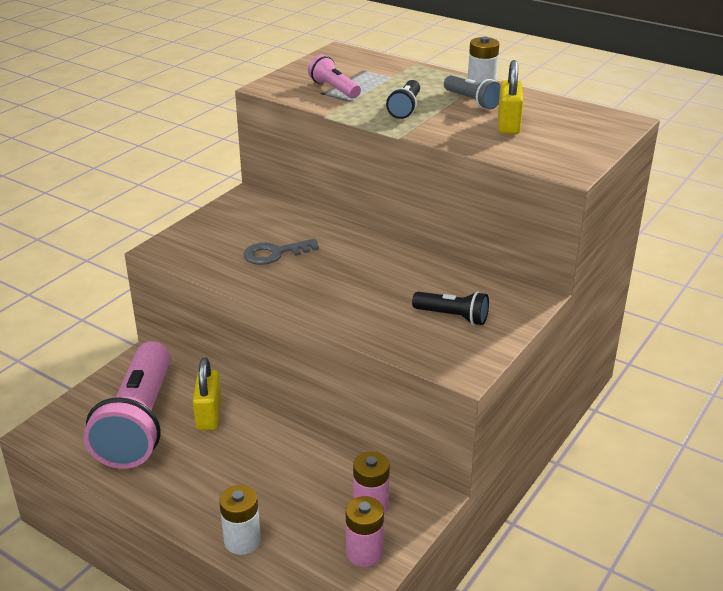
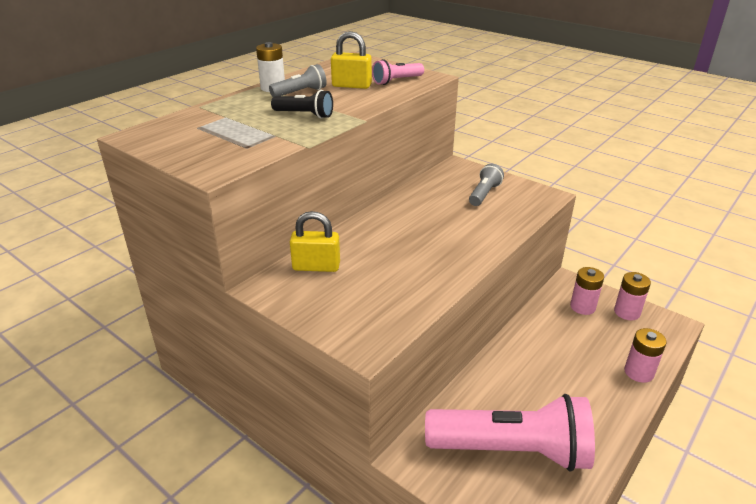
camera: 85 degrees left, 0 degrees up
(209, 415) = (494, 396): yellow padlock -> yellow padlock (316, 266)
(242, 541) = (638, 372): white battery -> pink battery
(275, 254) = (387, 269): grey key -> none
(334, 89) = (241, 140): pink flashlight -> pink flashlight (397, 81)
(452, 317) = (484, 194): black flashlight -> grey flashlight

